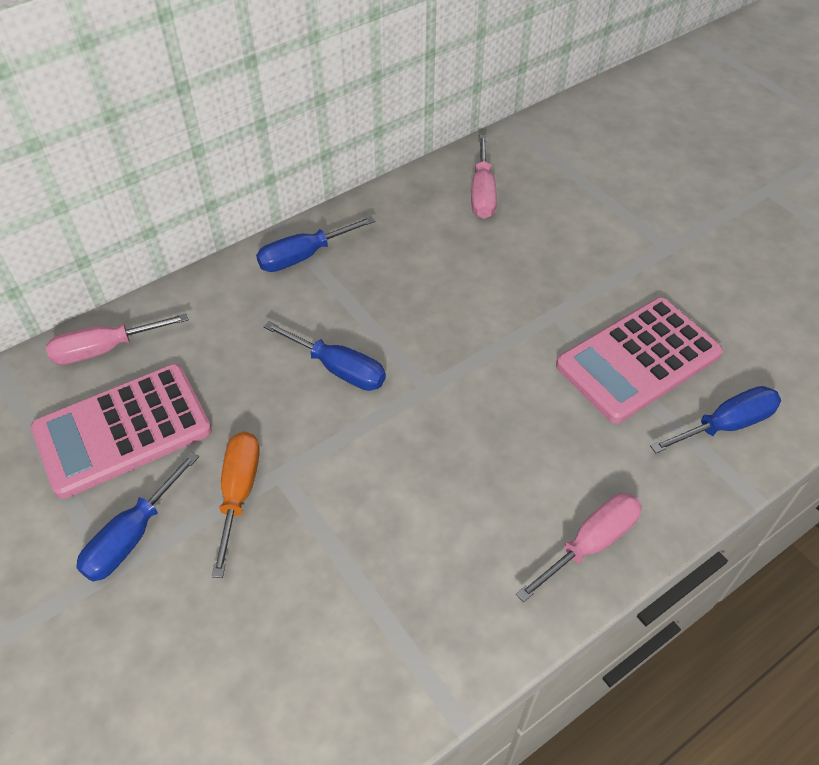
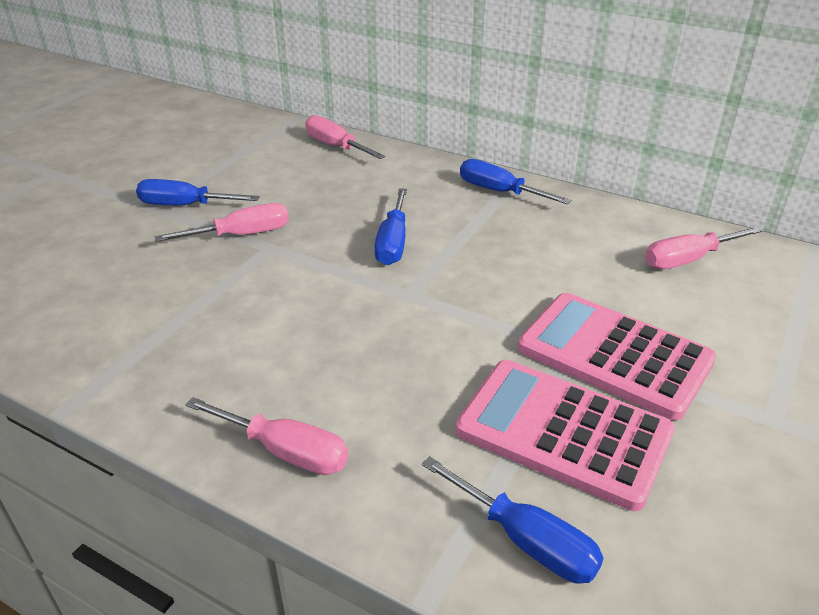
camera: 65 degrees right, 15 degrees down
(123, 431) = (270, 174): pink calculator -> pink calculator (614, 355)
(239, 493) = (242, 235): orange screwdriver -> pink screwdriver

